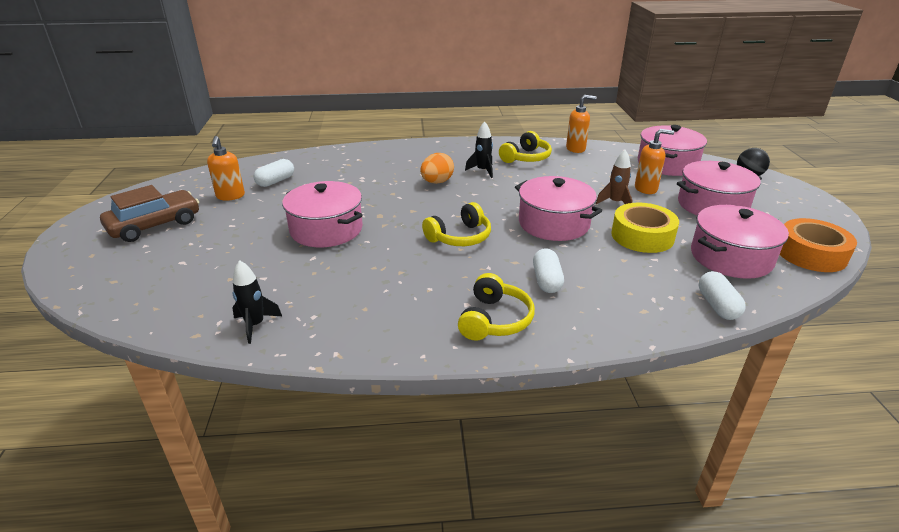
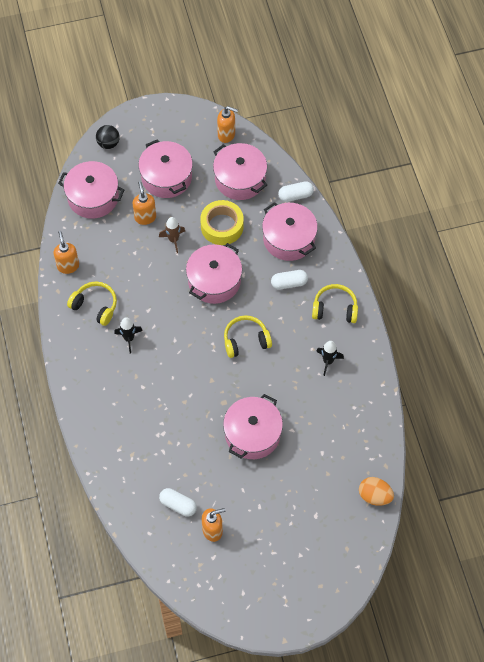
camera: 100 degrees left, 30 degrees up
(155, 225) = (270, 565): brown car -> none
(255, 325) = (369, 436): black rocket -> black rocket (328, 361)
(437, 182) = (158, 371): orange egg -> orange egg (374, 496)
(460, 237) = (246, 340): yellow headphones -> yellow headphones turned 60 degrees counterclockwise
(629, 289) = (289, 239): none -> pink pot
(811, 254) = (226, 135): orange tape -> orange soap dispenser

